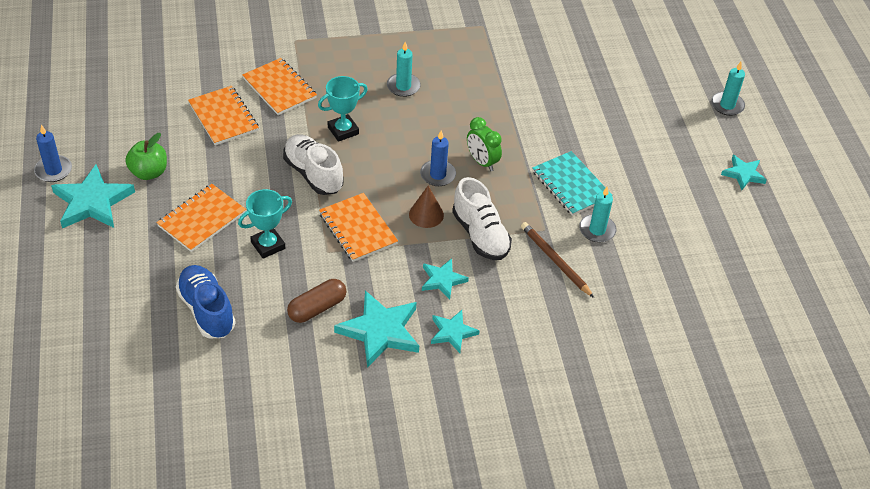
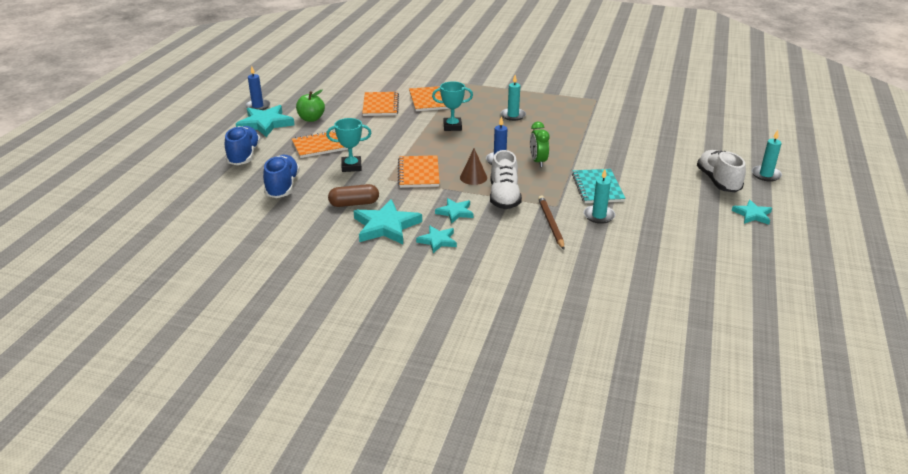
camera: 30 degrees right, 15 degrees down
(111, 272) = (244, 156): none -> blue shoe
(313, 174) = (413, 141): white shoe -> white shoe (718, 181)

